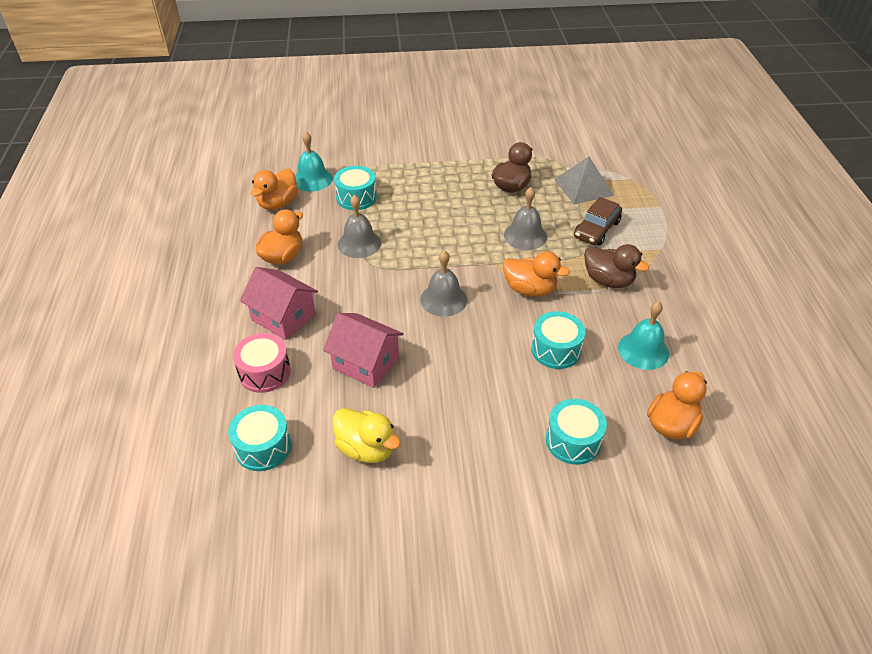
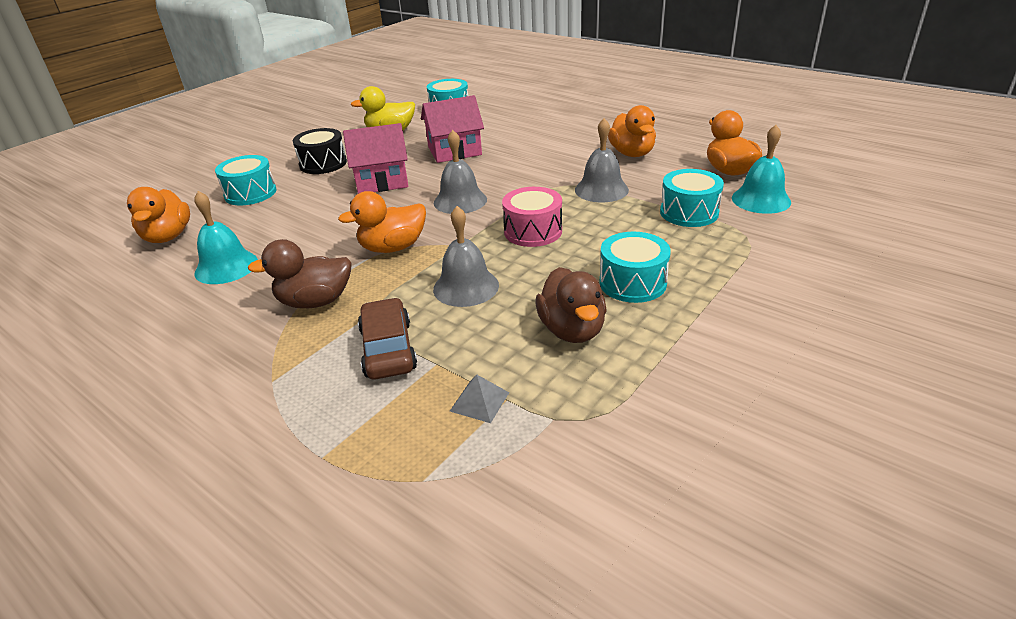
camera: 135 degrees right, 10 degrees down
(264, 372) = (507, 121): pink drum -> pink drum (533, 231)
(283, 317) = (552, 137): pink house -> pink house (382, 181)
(477, 440) = (323, 164): none -> black drum
(556, 350) = (316, 225): turquoise drum -> turquoise drum (632, 283)
(583, 187) = (479, 401): grey pyramid -> grey pyramid, size x0.50

